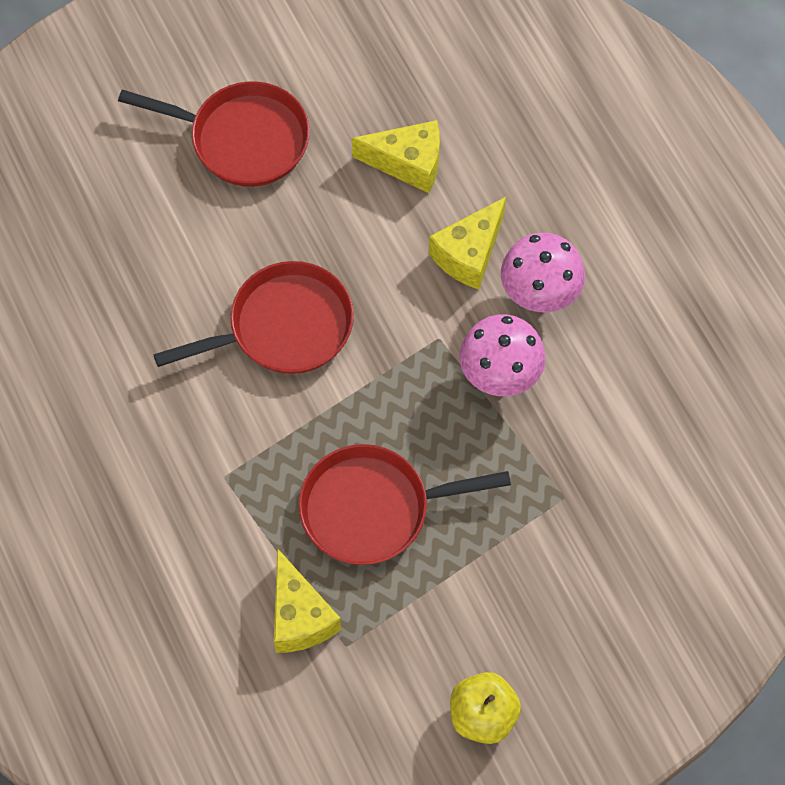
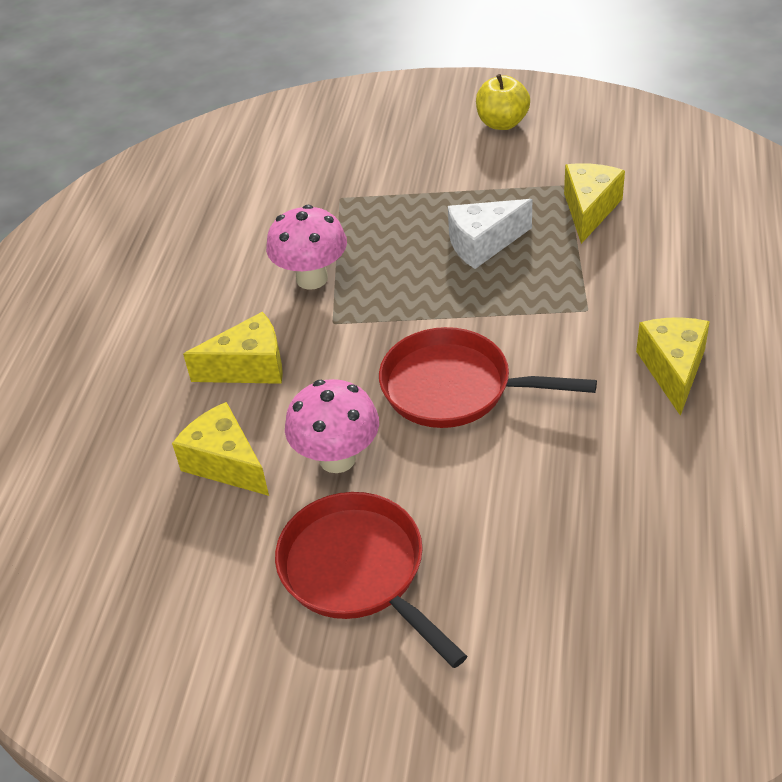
camera: 140 degrees left, 20 degrees down
(113, 446) = (673, 370): none -> yellow cheese
(373, 509) = (483, 244): red pan -> white cheese
(539, 295) = (227, 314): pink mushroom -> pink mushroom (337, 458)

